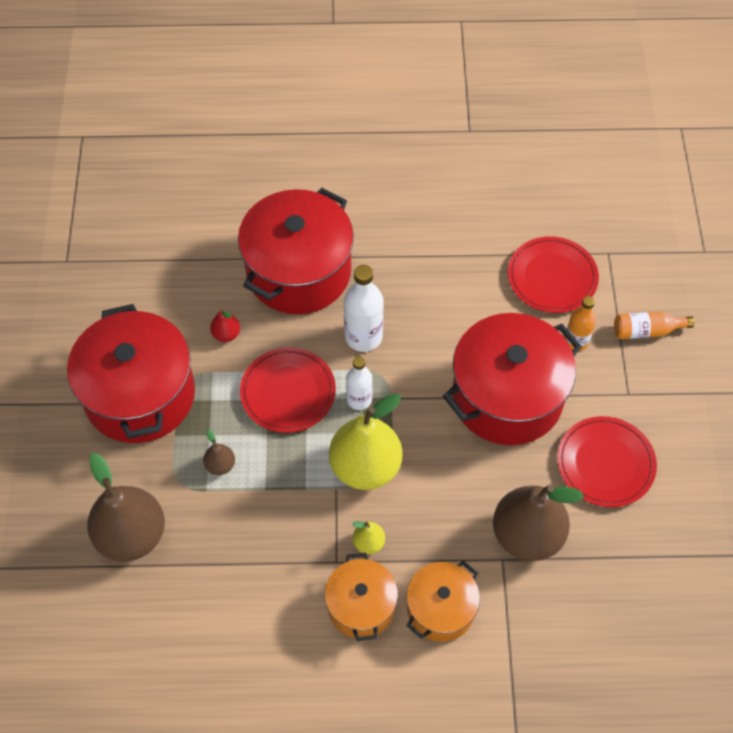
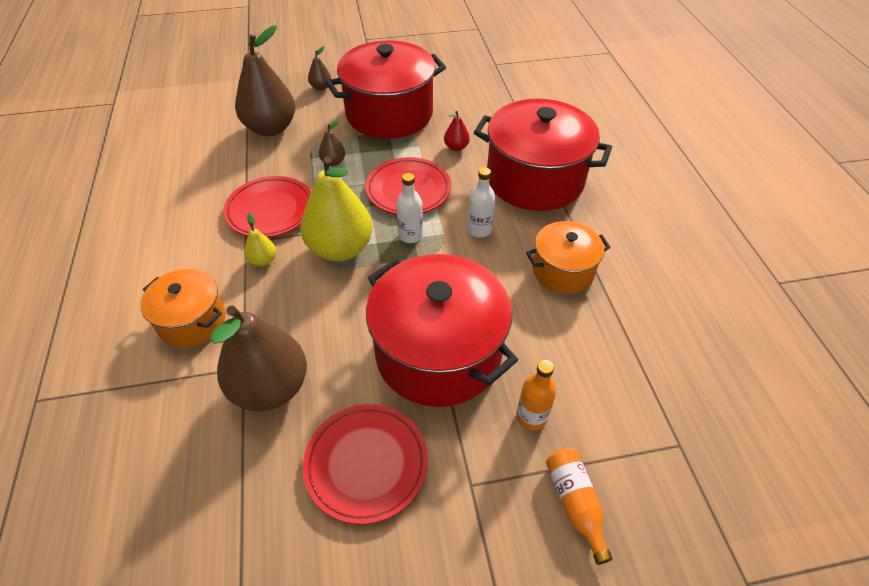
camera: 80 degrees right, 10 degrees down
(54, 471) = (321, 87): none -> brown pear
(361, 606) = (201, 263): orange pot -> orange pot (562, 270)
(363, 337) = (479, 230): white bottle -> white bottle, size x0.65
(552, 277) = (613, 383): red plate -> red plate (270, 210)

